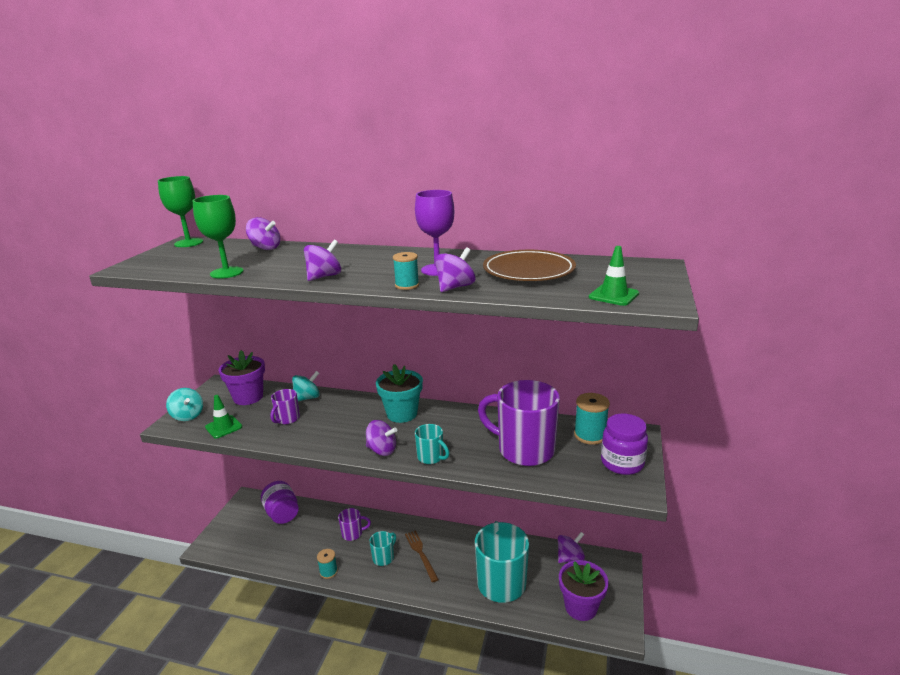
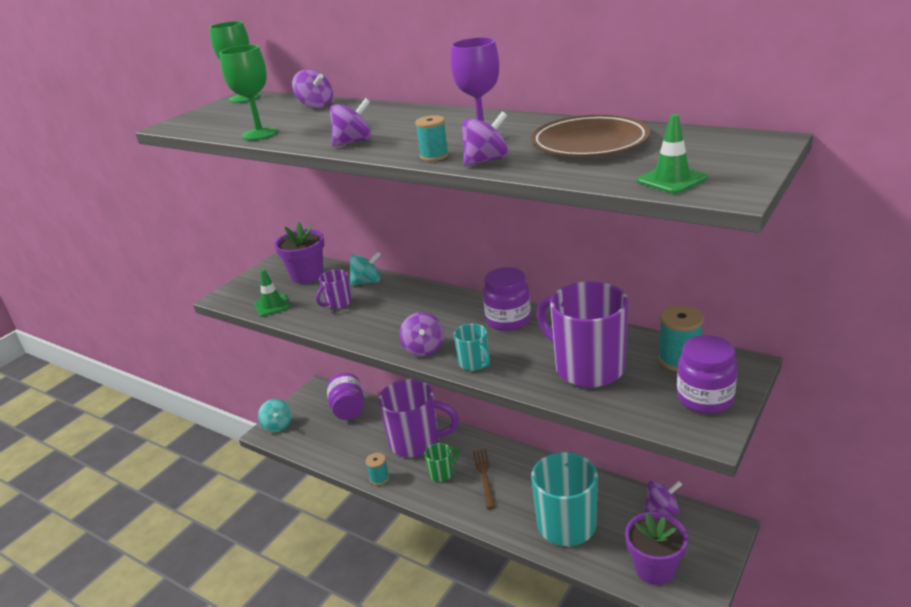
camera: 20 degrees right, 5 degrees up
(187, 416) = (242, 290): turquoise spinning top -> turquoise spinning top (277, 425)
(353, 533) = (416, 442): purple mug -> purple mug, size x2.14
(382, 450) = (423, 348): purple spinning top -> purple spinning top turned 45 degrees clockwise
(384, 557) = (442, 473): turquoise mug -> green mug
(402, 414) = (462, 310): turquoise flower pot -> none
(444, 418) = (508, 320): none -> purple jar

